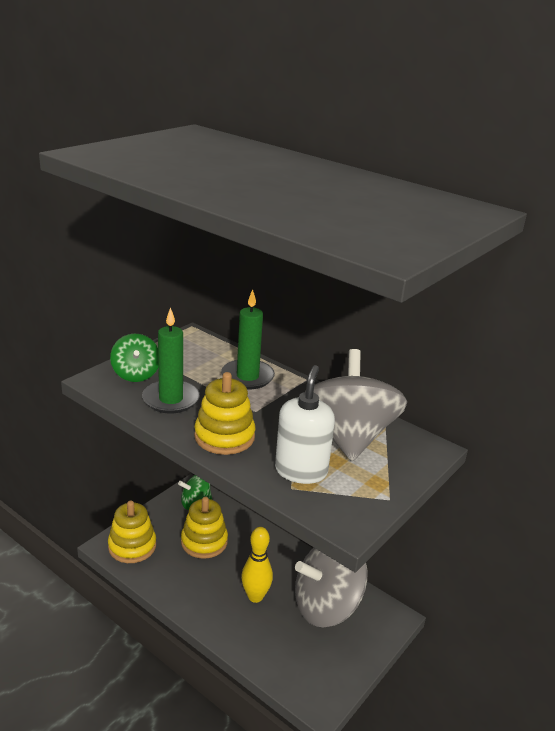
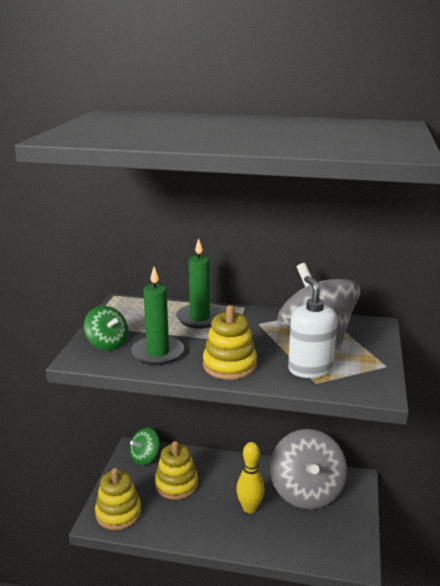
camera: 25 degrees left, 5 degrees down
(326, 606) = (306, 492): grey spinning top -> grey spinning top turned 45 degrees counterclockwise

